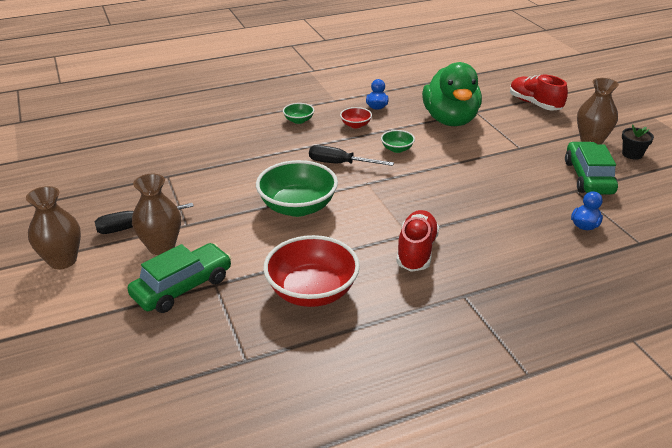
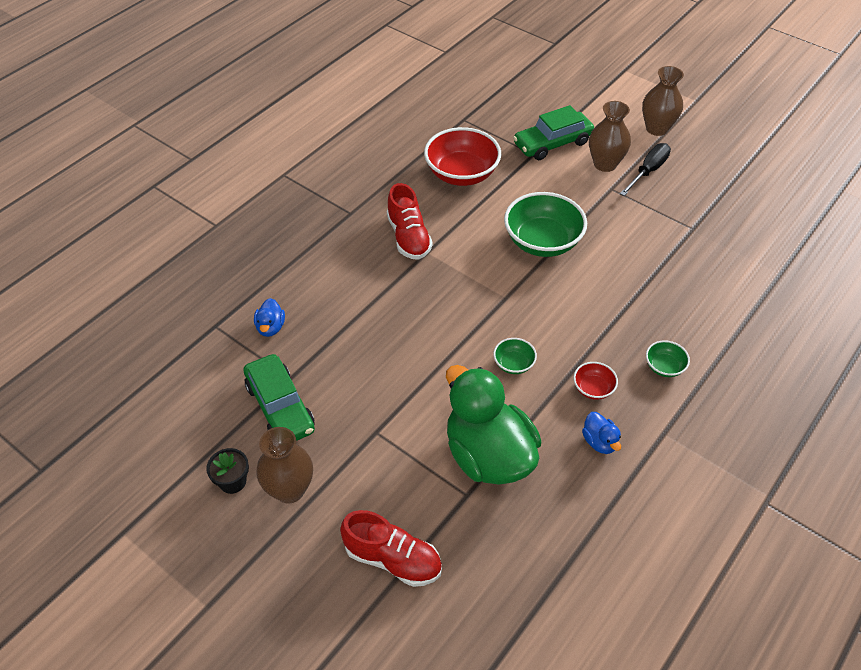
camera: 150 degrees right, 15 degrees up
(182, 287) = (552, 143): green car -> green car turned 45 degrees clockwise
(340, 164) = (553, 313): black screwdriver -> none

